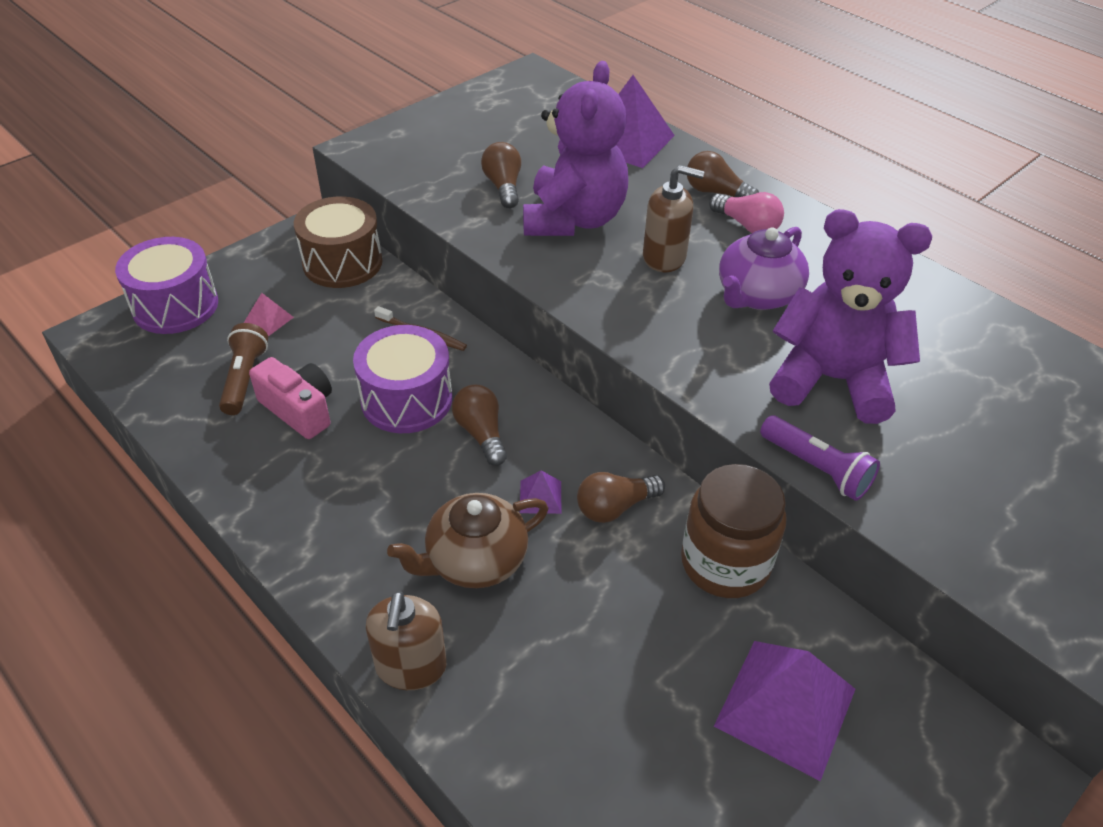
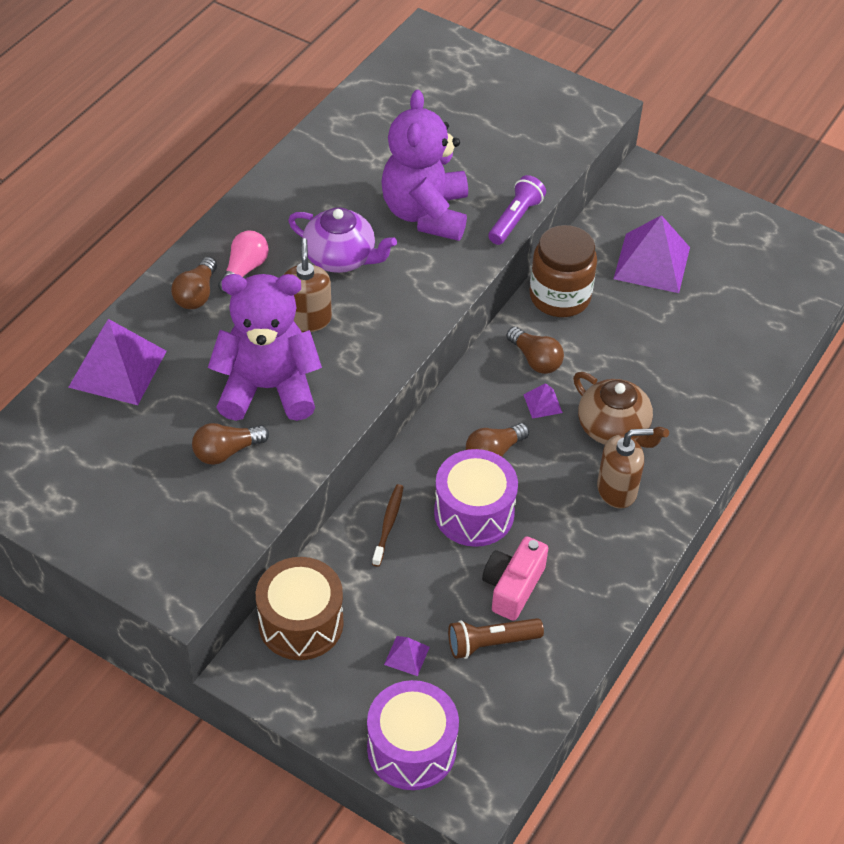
camera: 105 degrees left, 5 degrees up
(268, 320) = (407, 655): pink pyramid -> purple pyramid
(411, 666) = (708, 443): brown soap dispenser -> brown soap dispenser (617, 490)

